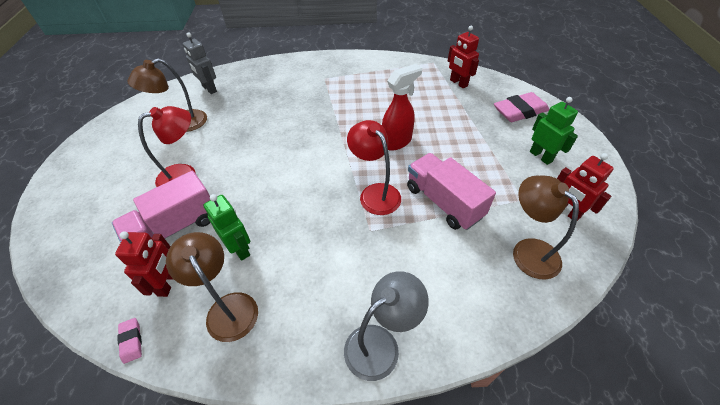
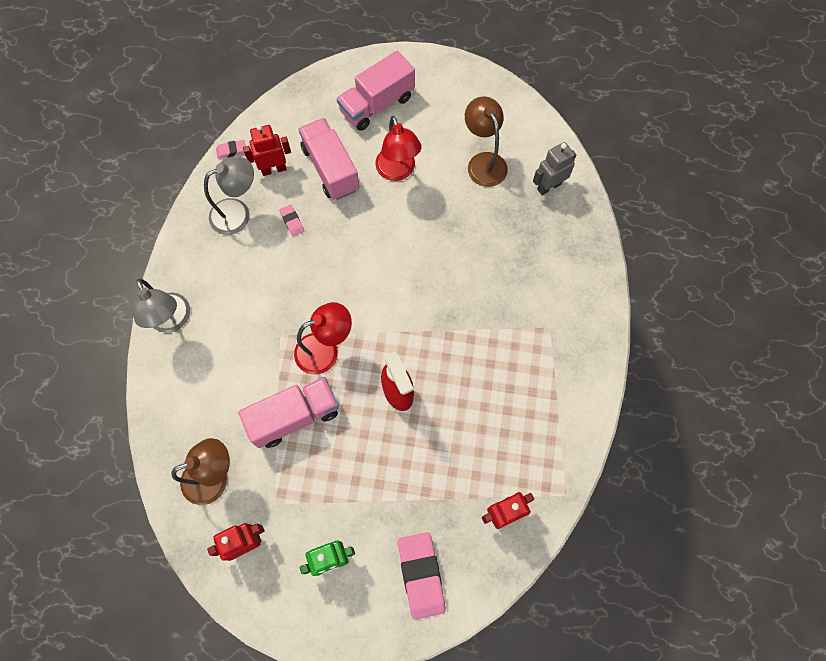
camera: 100 degrees right, 20 degrees up
(99, 204) = (377, 104): none -> pink truck
(168, 283) = (274, 169): red robot -> red robot turned 150 degrees clockwise
(228, 307) = (238, 213): brown lamp -> grey lamp
(240, 249) = (292, 221): green robot -> pink eraser

